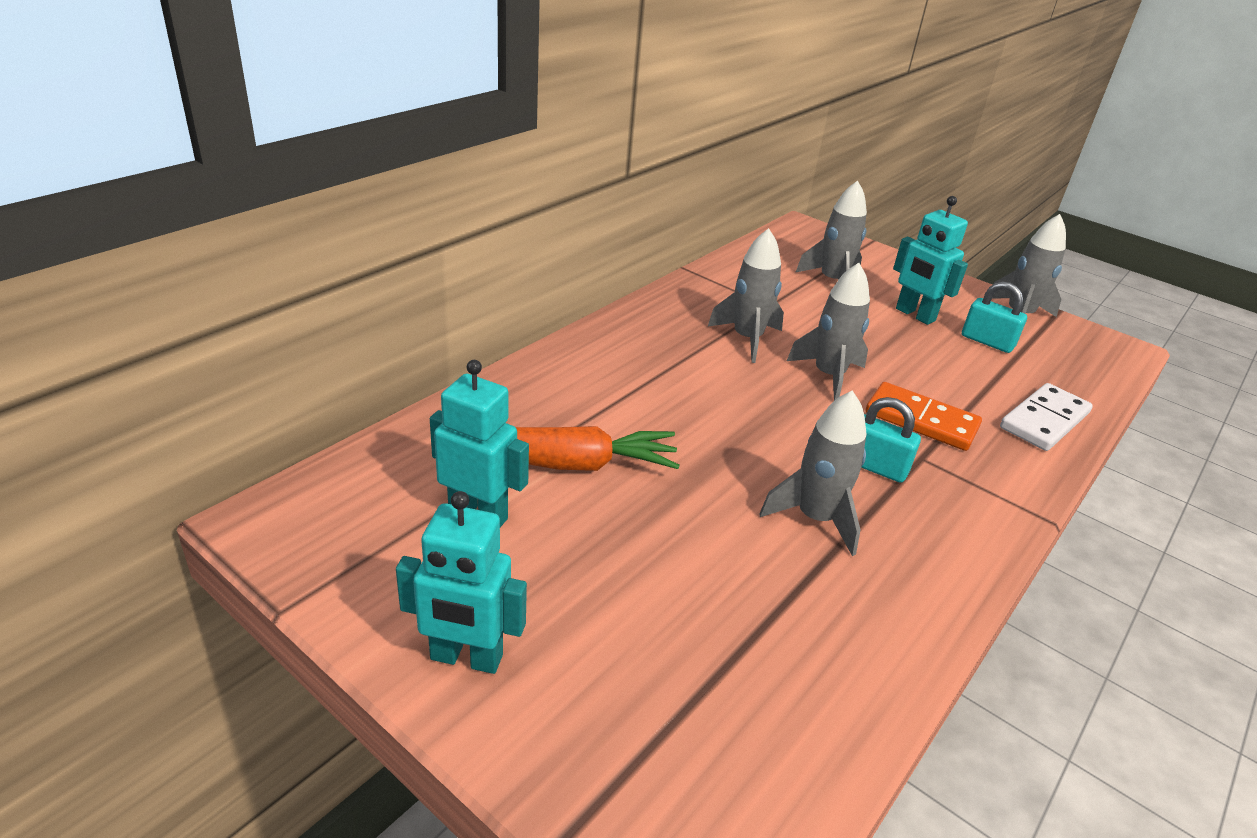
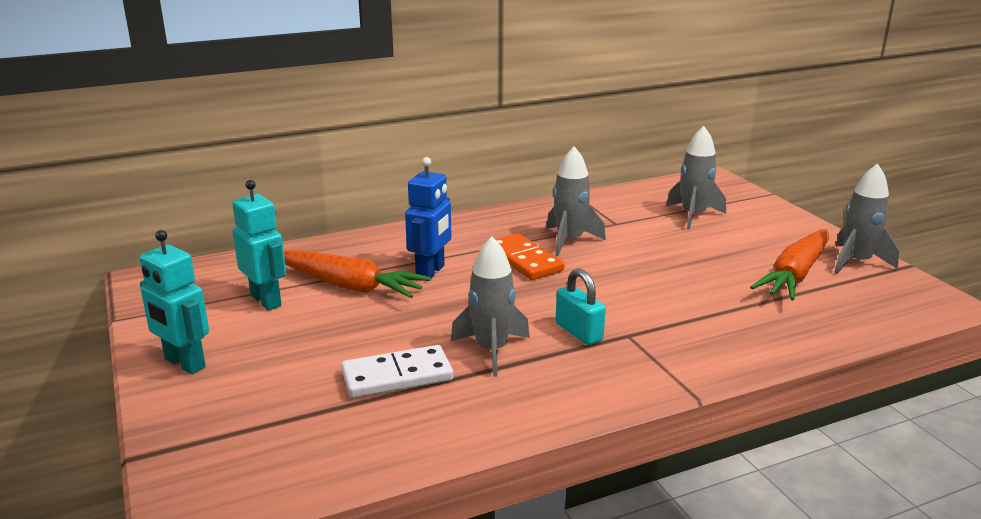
camera: 30 degrees right, 10 degrees down
(641, 418) = (431, 272): none -> blue robot
(828, 376) = (610, 273): grey rocket -> none
(914, 315) = (744, 247): turquoise robot -> none
(921, 420) = (658, 313): orange domino -> orange domino (524, 260)
(987, 341) = (795, 275): turquoise padlock -> orange carrot
(1044, 420) = (780, 334): white domino -> white domino (397, 376)

